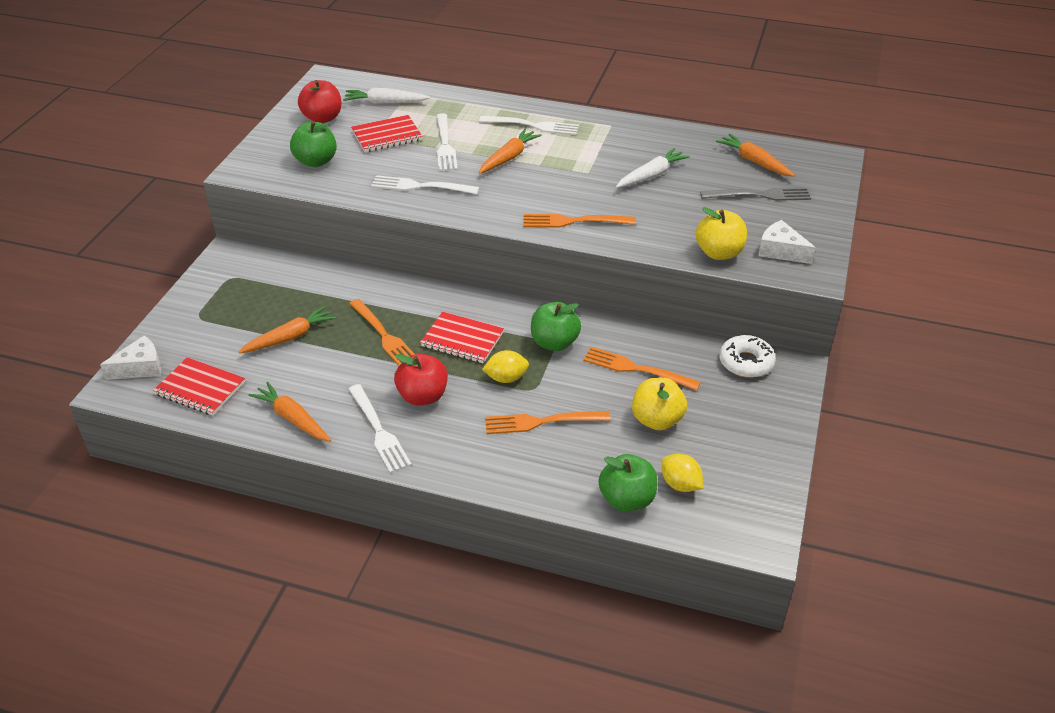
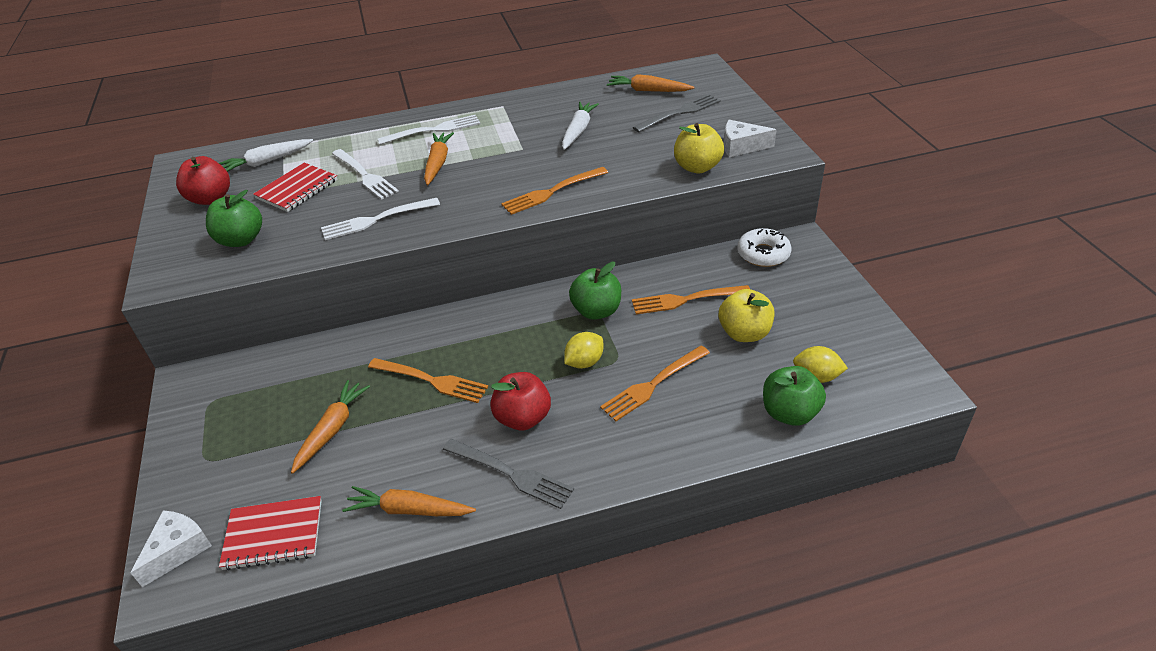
camera: 30 degrees left, 0 degrees up
(379, 431) = (511, 474): white fork -> grey fork
(462, 340) = (511, 348): red notebook -> none

